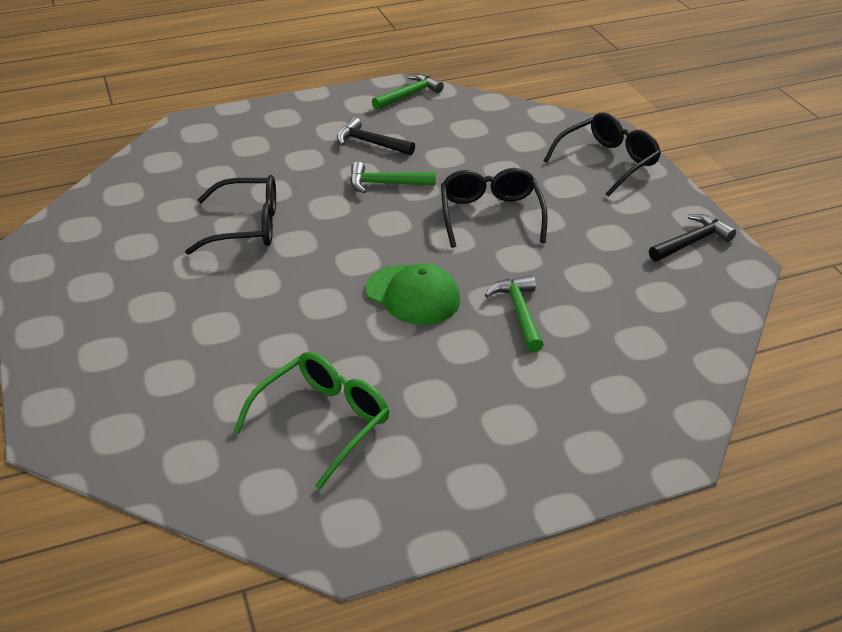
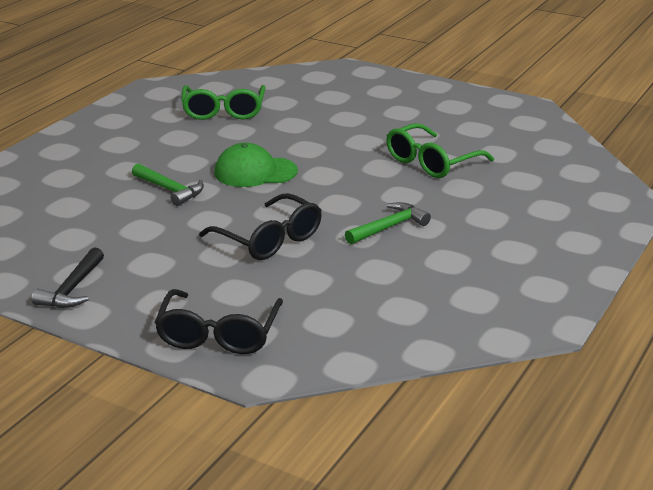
camera: 140 degrees right, 10 degrees down
(247, 226) = (431, 162): black glasses -> green glasses
(370, 143) = (461, 253): black hammer -> none
(409, 95) = (520, 319): green hammer -> none

